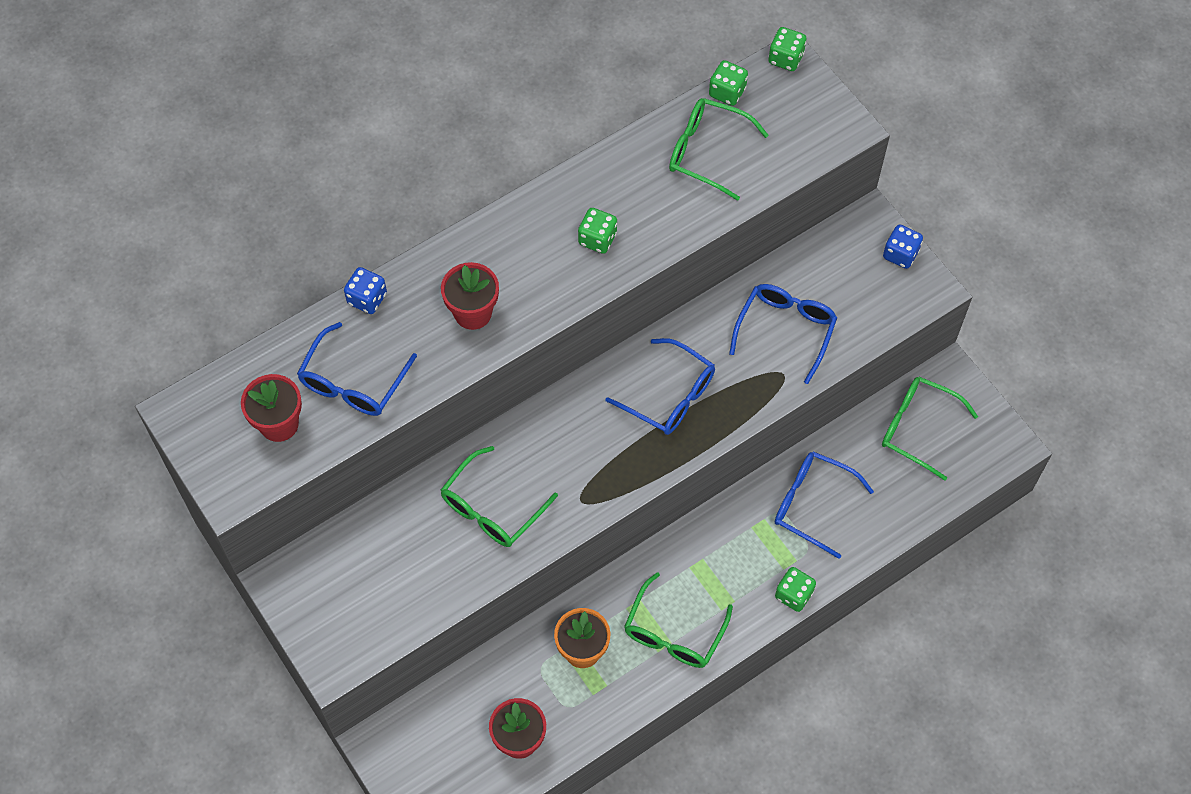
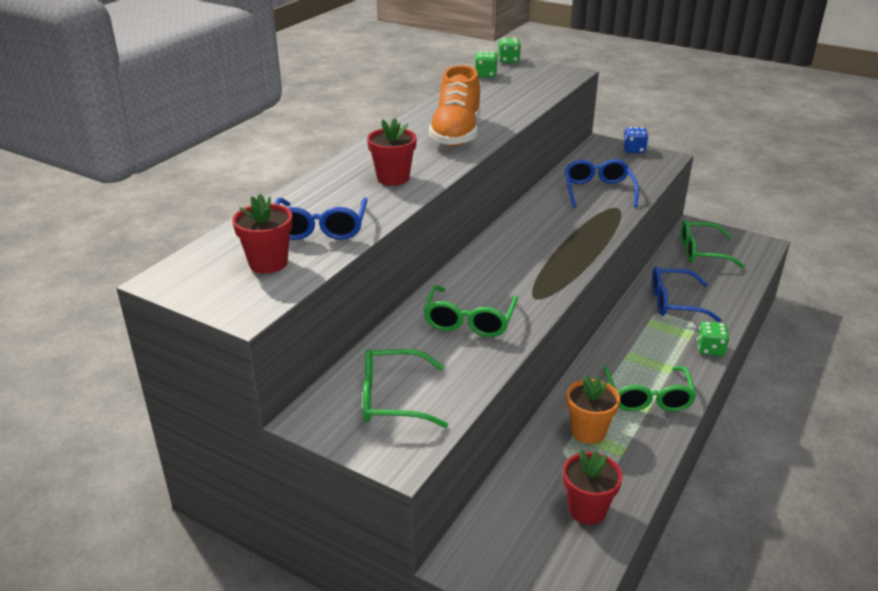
camera: 25 degrees left, 30 degrees down
(367, 299) = (302, 190): blue dice -> none
(597, 239) = (456, 134): green dice -> orange shoe
(670, 396) = (551, 234): blue glasses -> none
(706, 152) = (495, 94): green glasses -> green glasses (392, 399)

